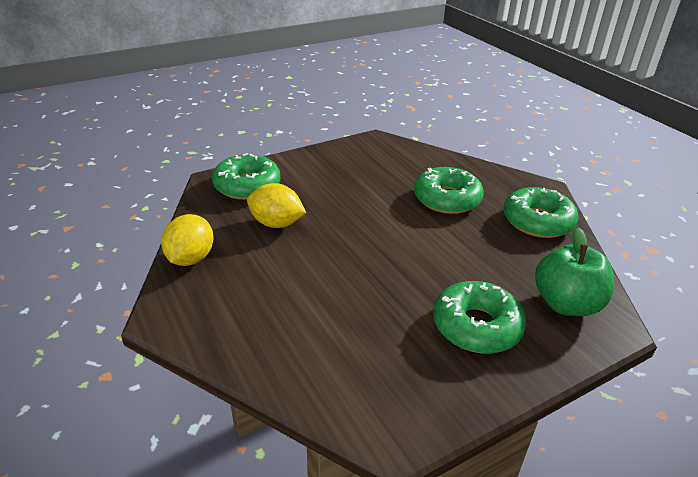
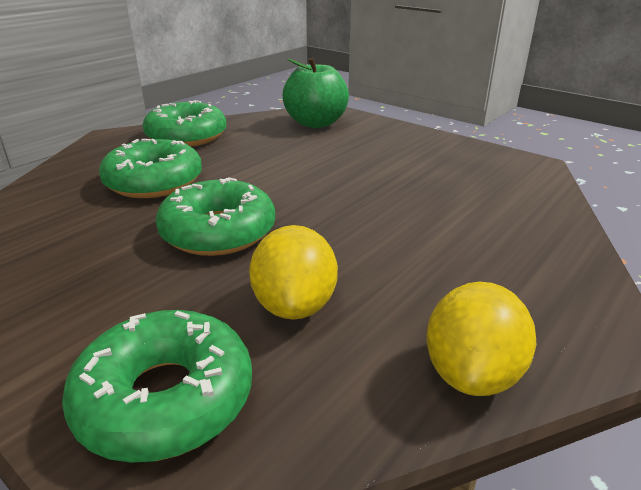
camera: 110 degrees left, 5 degrees down
(191, 258) = (472, 373): yellow lemon -> yellow lemon turned 60 degrees counterclockwise
(476, 326) = (379, 149): green donut -> green donut (218, 232)

